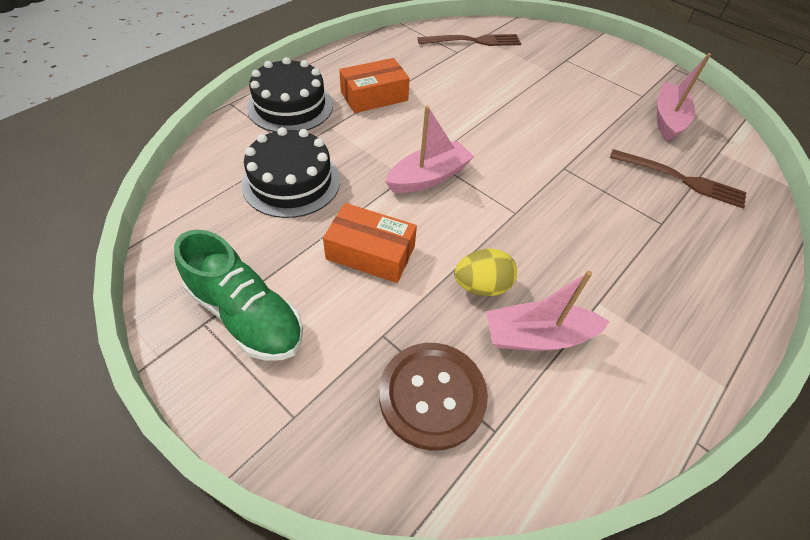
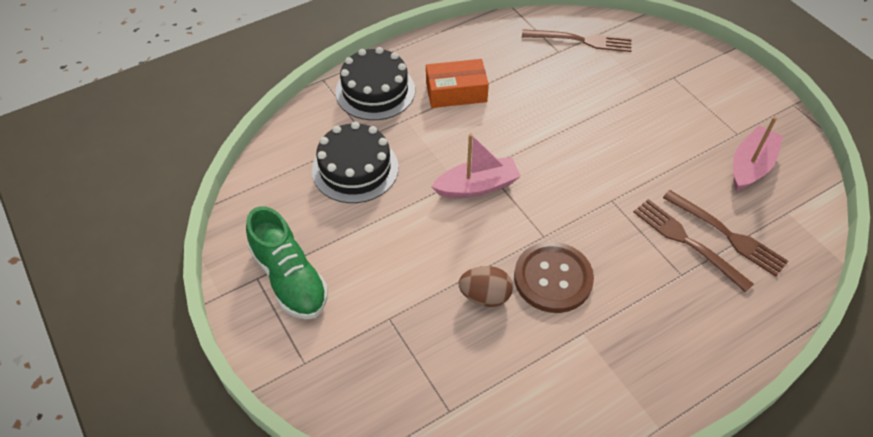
camera: 20 degrees right, 0 degrees up
(370, 253) = (401, 247): orange box -> none
(432, 395) = (410, 373): brown button -> brown button (553, 278)
(482, 286) = (485, 296): yellow egg -> brown egg
(537, 336) = (514, 349): pink boat -> none
(650, 192) = (686, 241): none -> brown fork

